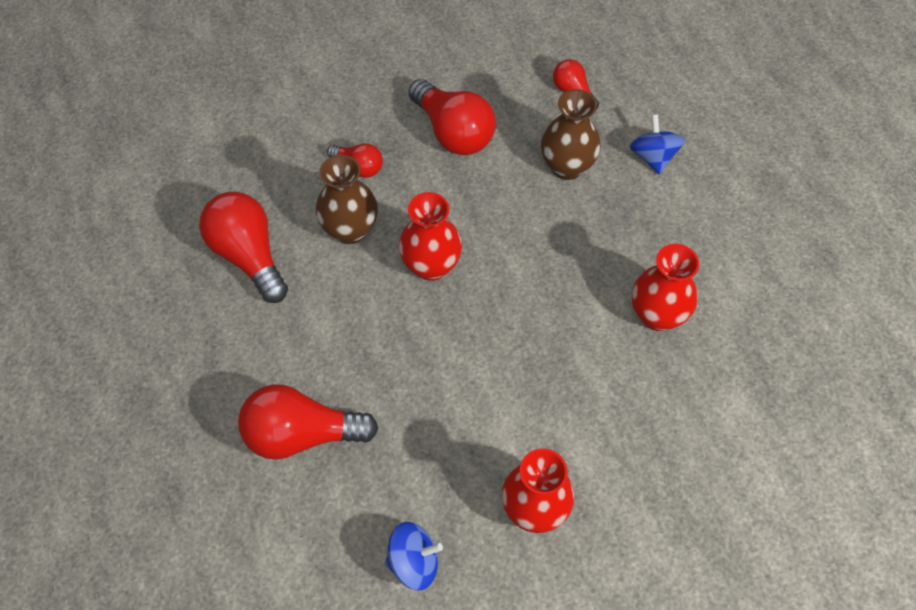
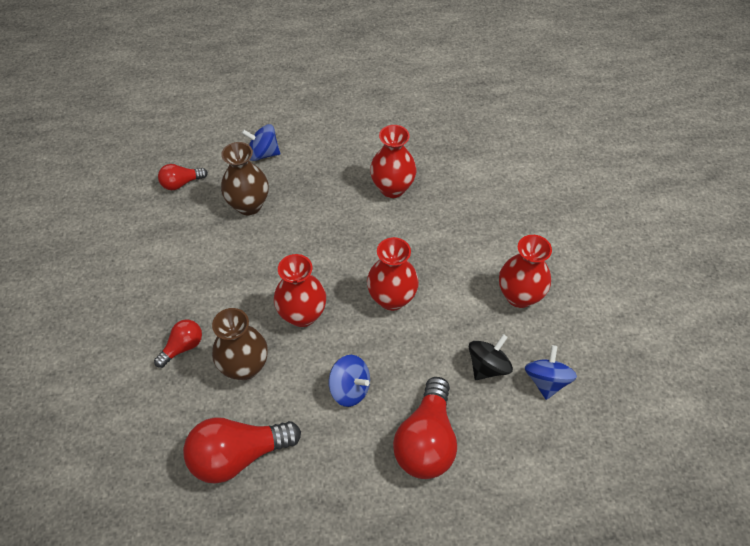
camera: 75 degrees left, 5 degrees down
(348, 339) = (350, 389): none -> blue spinning top
(416, 486) = (487, 366): none -> black spinning top
(453, 132) = (180, 270): red light bulb -> none
(482, 355) = (392, 298): none -> red vase

